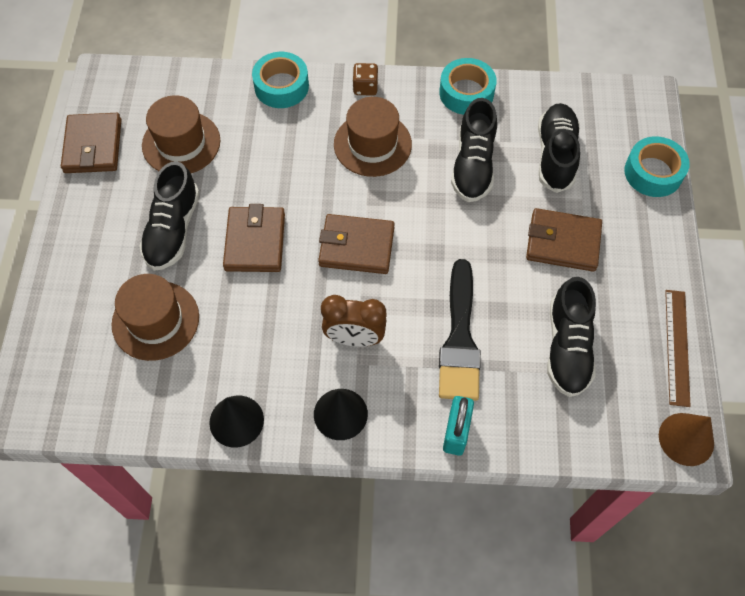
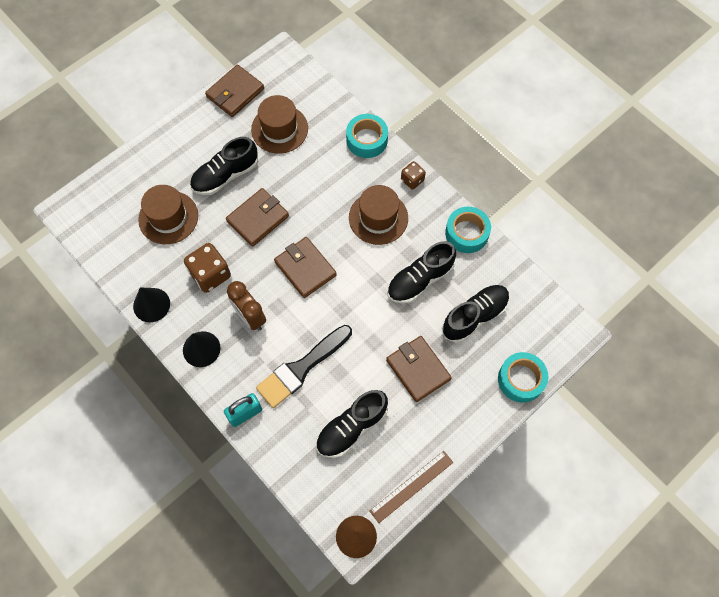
camera: 45 degrees right, 5 degrees up
(266, 335) = (210, 274): none -> brown dice

